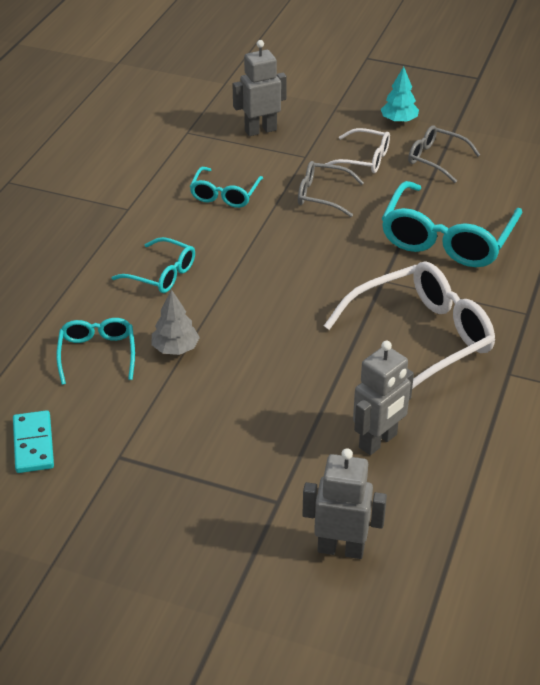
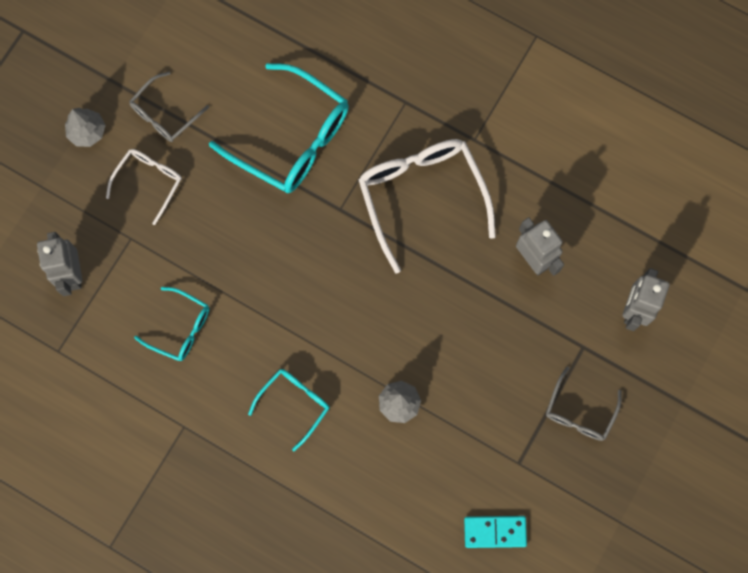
camera: 80 degrees left, 35 degrees up
(97, 354) = (394, 472): turquoise glasses -> none
(322, 195) = (201, 235): grey glasses -> grey glasses (579, 412)
(399, 121) = (87, 132): turquoise tree -> grey tree

